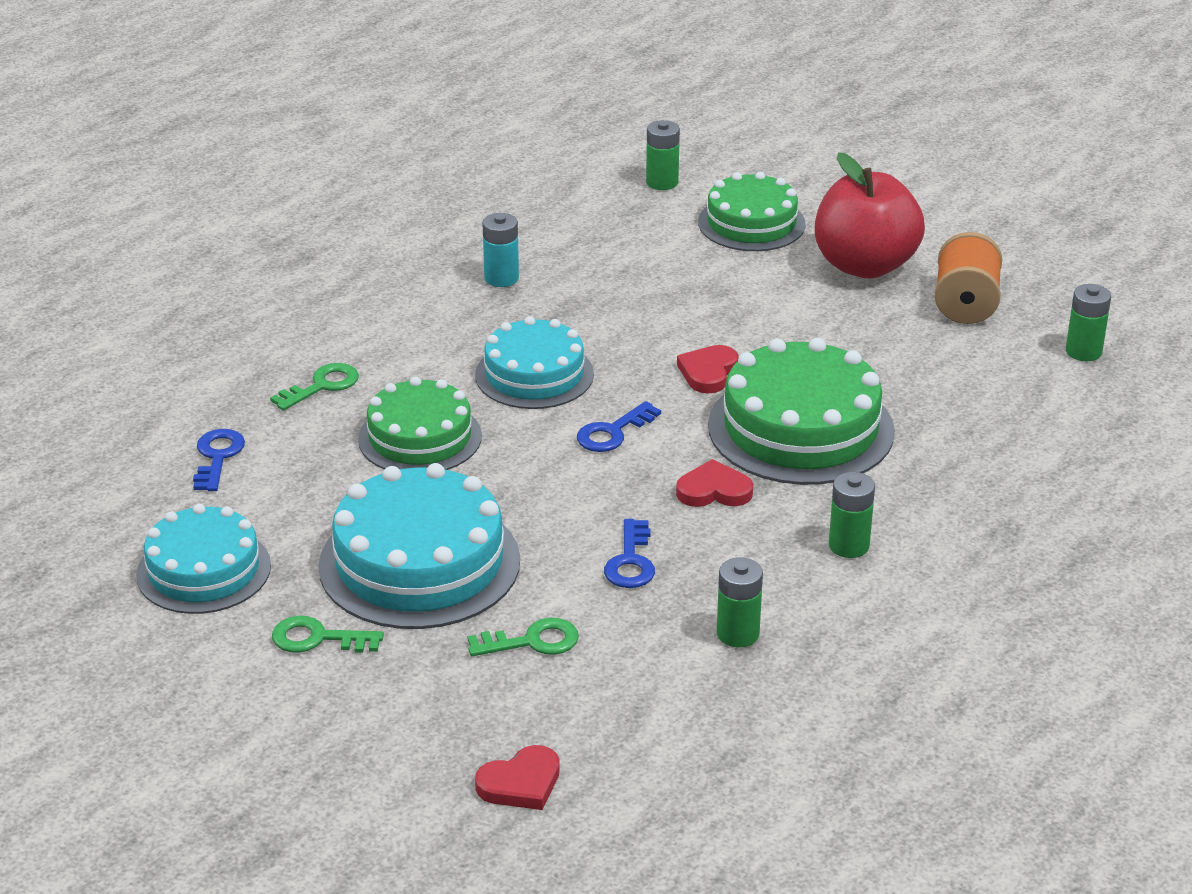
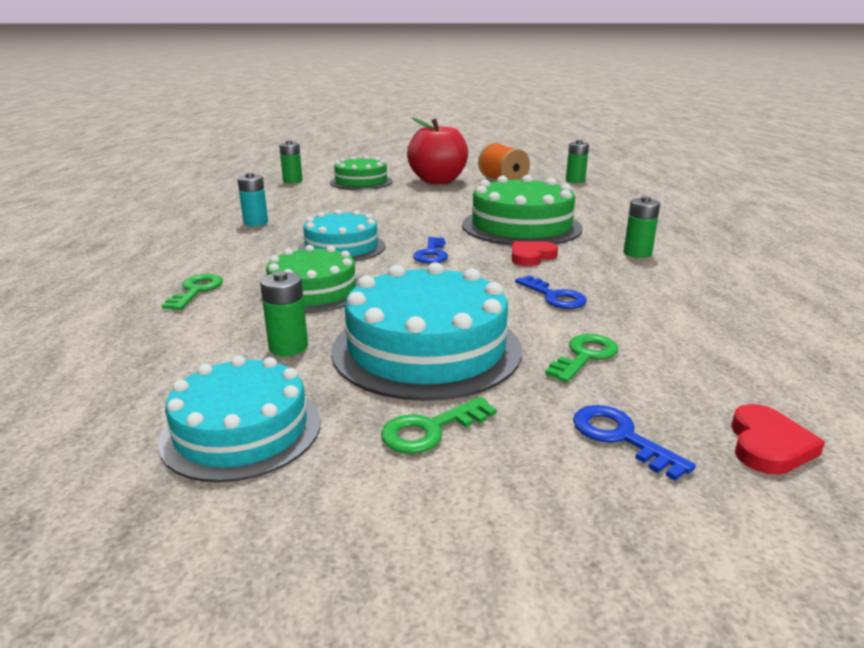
camera: 40 degrees left, 10 degrees down
(217, 457) = (153, 352): blue key -> blue key (620, 437)
(708, 372) = (437, 222): red heart -> none
(737, 634) = (677, 303): green battery -> green battery (288, 347)

